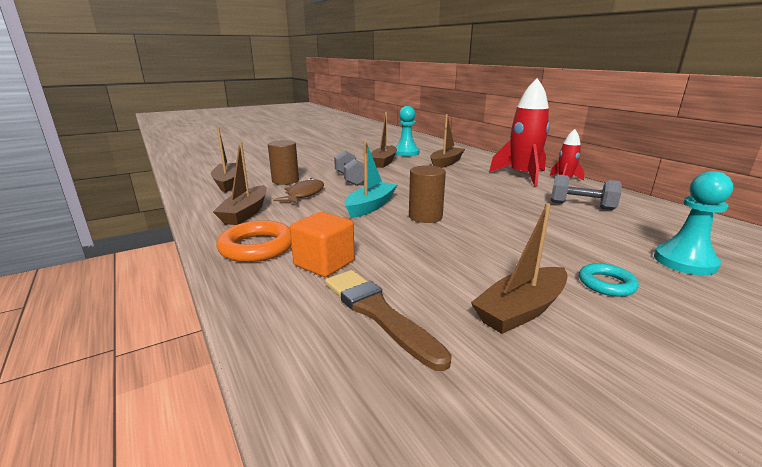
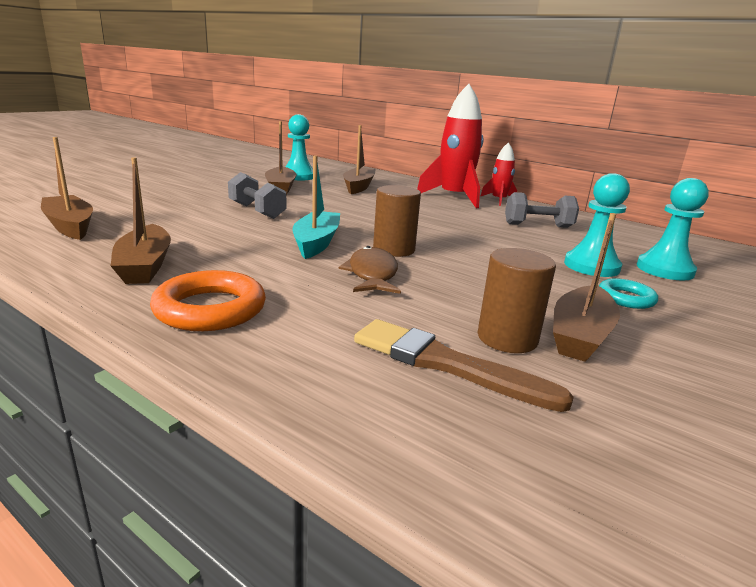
camera: 25 degrees left, 0 degrees up
(285, 181) = (163, 218): brown cylinder -> brown cylinder (507, 338)
(304, 194) = (210, 234): brown fish -> brown fish (372, 274)
(324, 263) = (325, 317): orange cube -> none
(600, 249) = (591, 266): none -> turquoise pawn

